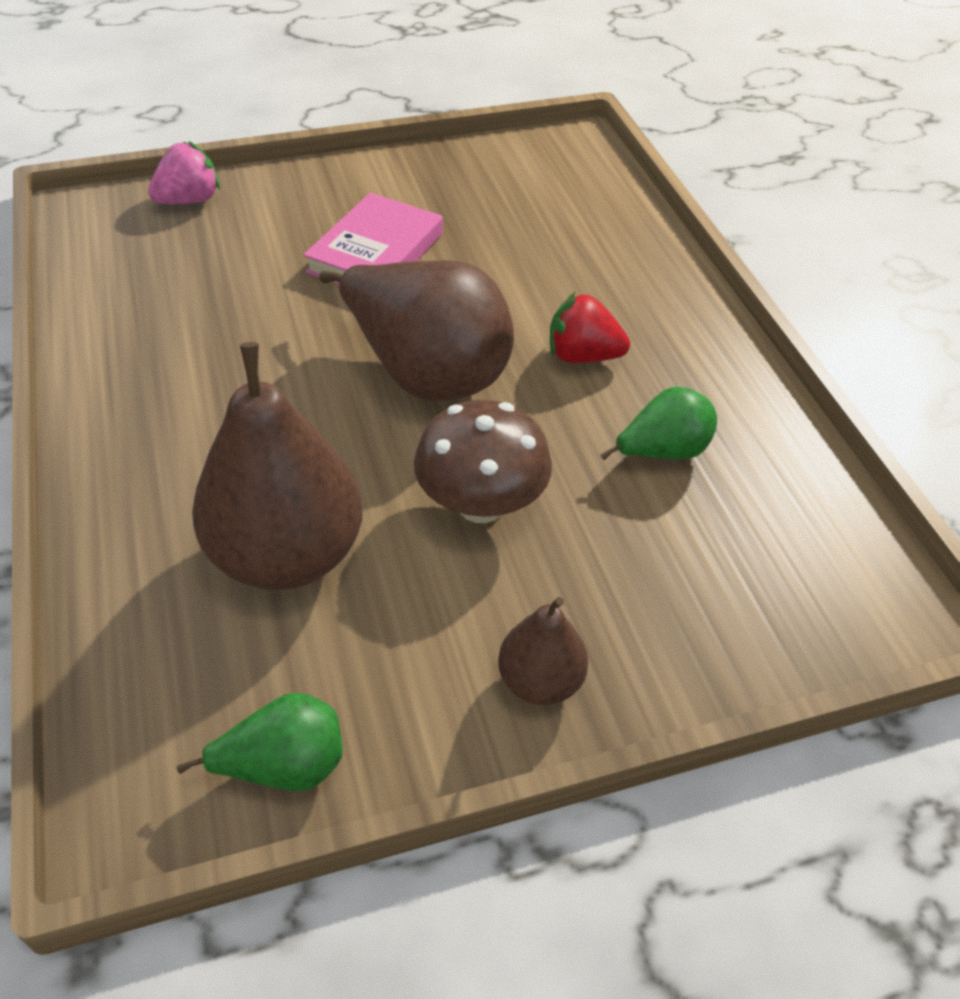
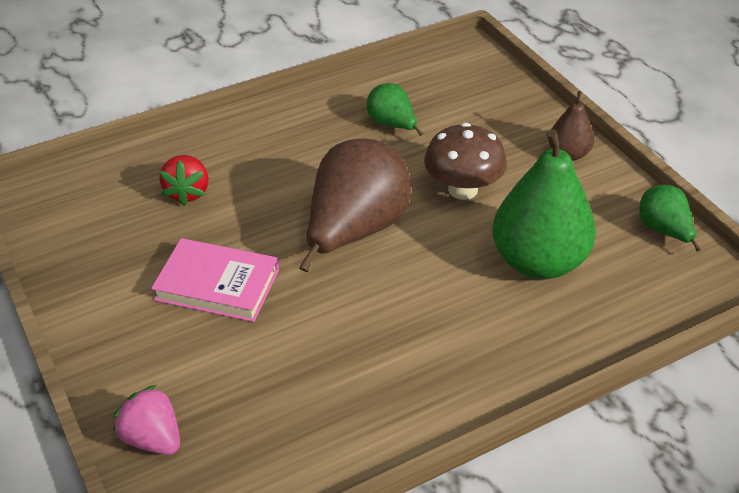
camera: 100 degrees left, 5 degrees down
(287, 555) = (538, 262): brown pear -> green pear
(582, 356) = (315, 162): red strawberry -> red strawberry (188, 192)

